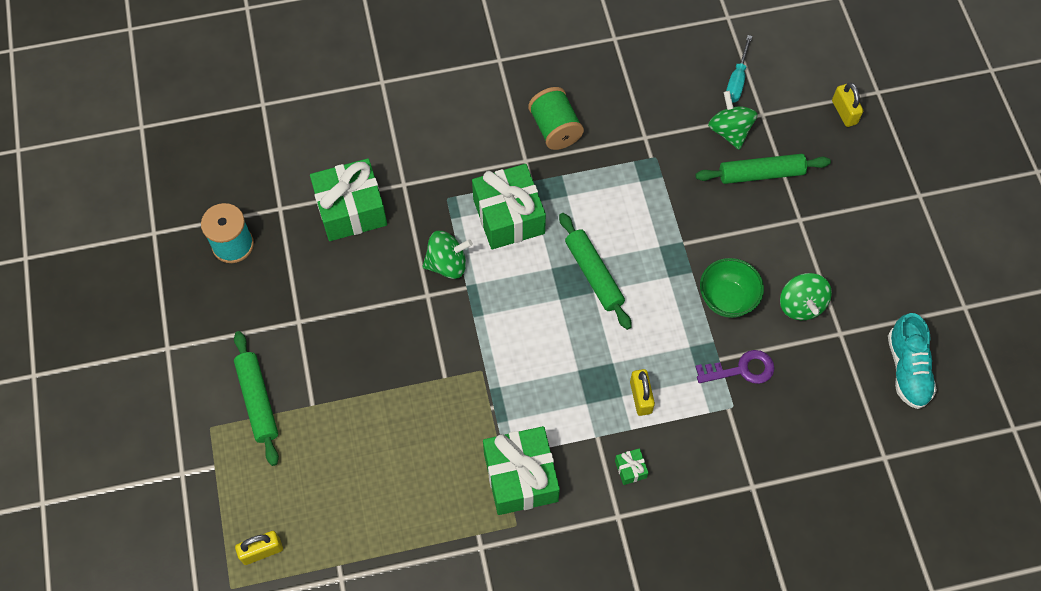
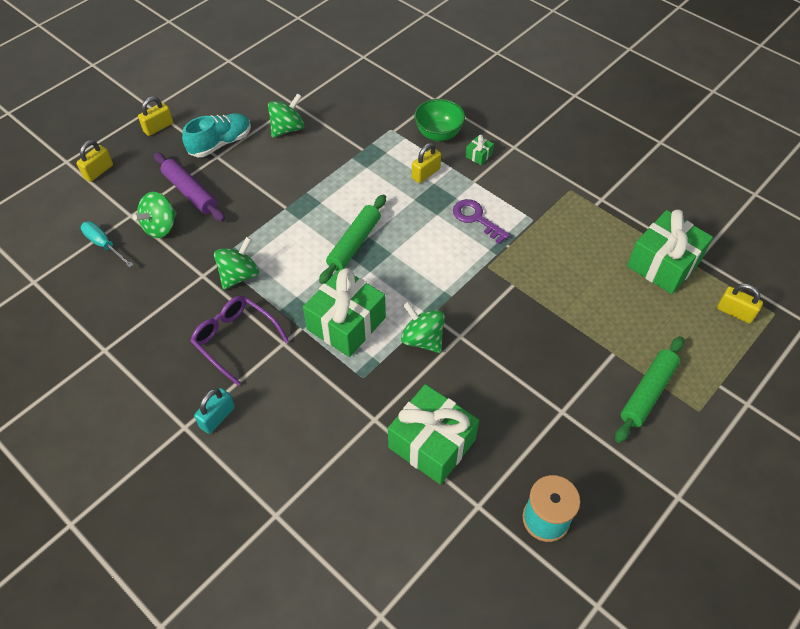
camera: 125 degrees left, 10 degrees down
(490, 83) = (217, 417): none -> turquoise padlock
(520, 477) = (538, 204): green gift -> green gift (663, 264)
(555, 129) = (235, 340): green spool -> purple glasses
(624, 164) = (239, 275): none -> green spinning top
(727, 299) = (313, 165): green bowl -> green bowl (438, 134)
(737, 80) = (104, 245): turquoise screwdriver -> turquoise screwdriver turned 120 degrees counterclockwise
(741, 369) = (361, 136): purple key -> purple key (476, 219)
(761, 174) = (190, 192): green rolling pin -> purple rolling pin
(882, 188) = (158, 127): none -> yellow padlock
(907, 369) = (295, 68): turquoise shoe -> turquoise shoe (220, 143)

